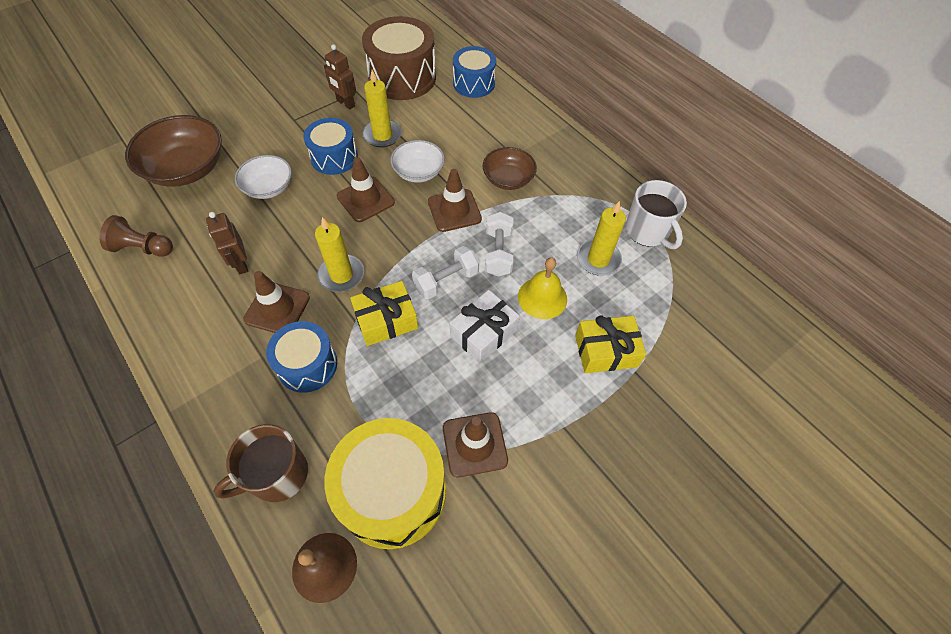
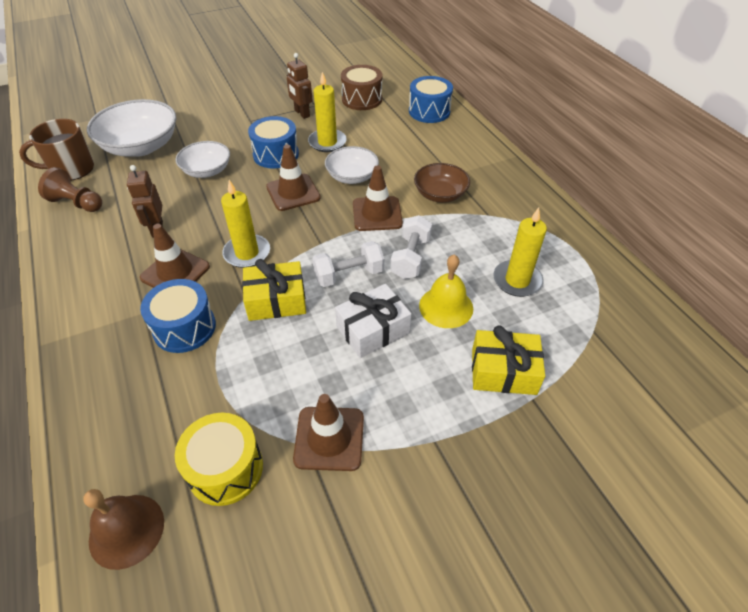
camera: 15 degrees right, 10 degrees down
(186, 169) = (141, 146): brown bowl -> white bowl
(277, 475) = (115, 425): brown mug -> brown mug (71, 169)
(392, 492) = (225, 468): yellow drum -> yellow drum, size x0.62
(402, 77) = (362, 99): brown drum -> brown drum, size x0.62
(647, 231) = (579, 262): white mug -> none

